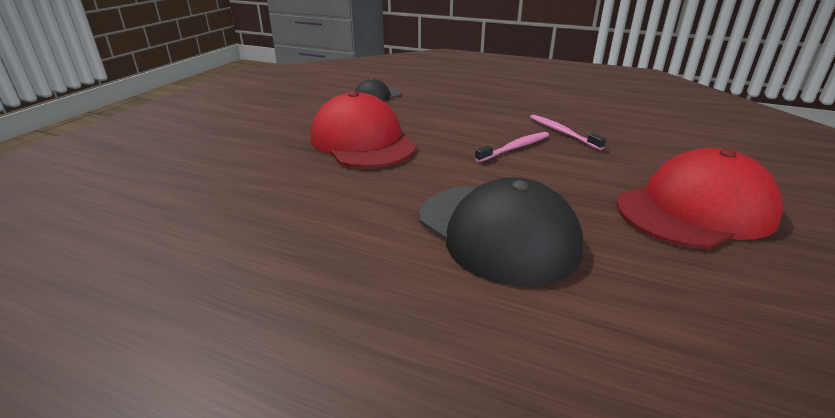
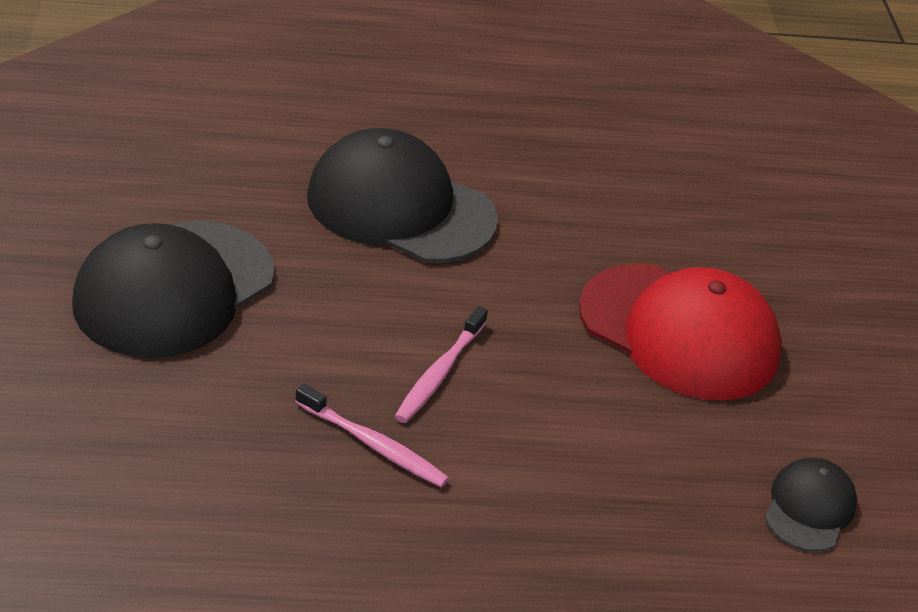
camera: 150 degrees right, 10 degrees up
(695, 209) = (174, 289): red cap -> black cap

